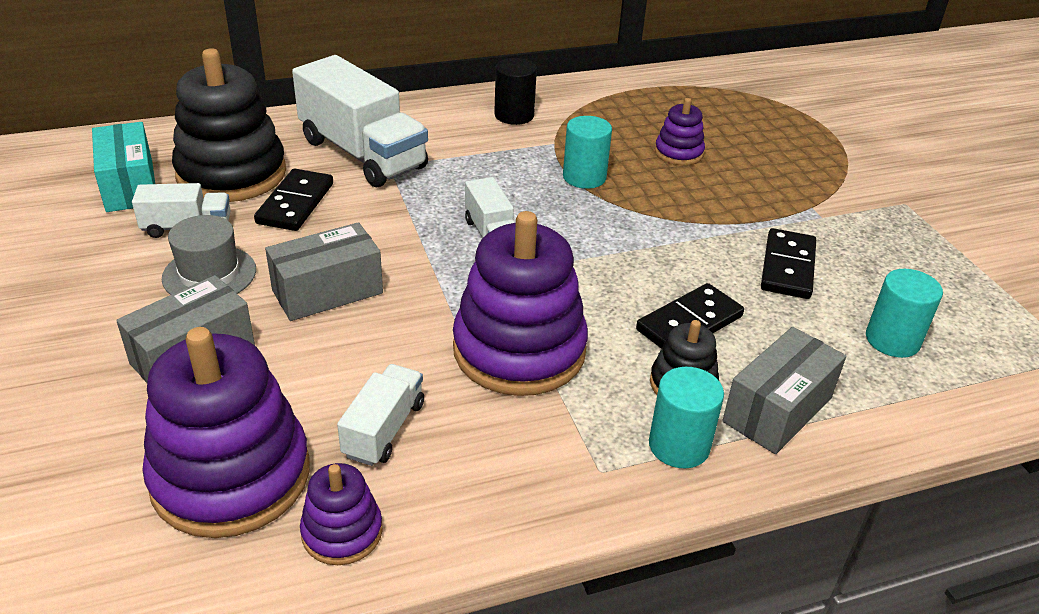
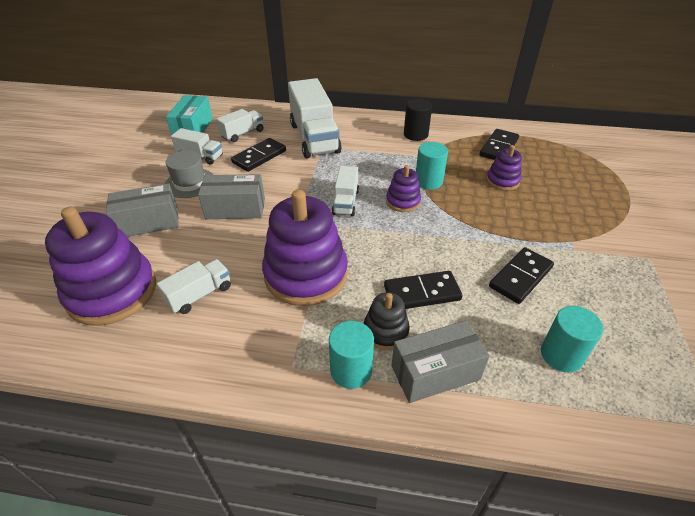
camera: 30 degrees right, 5 degrees up
(232, 174) = (242, 134): black stacking toy -> white truck
(342, 532) = (133, 344): purple stacking toy -> purple stacking toy (403, 201)
(640, 109) = (498, 147): none -> black domino

